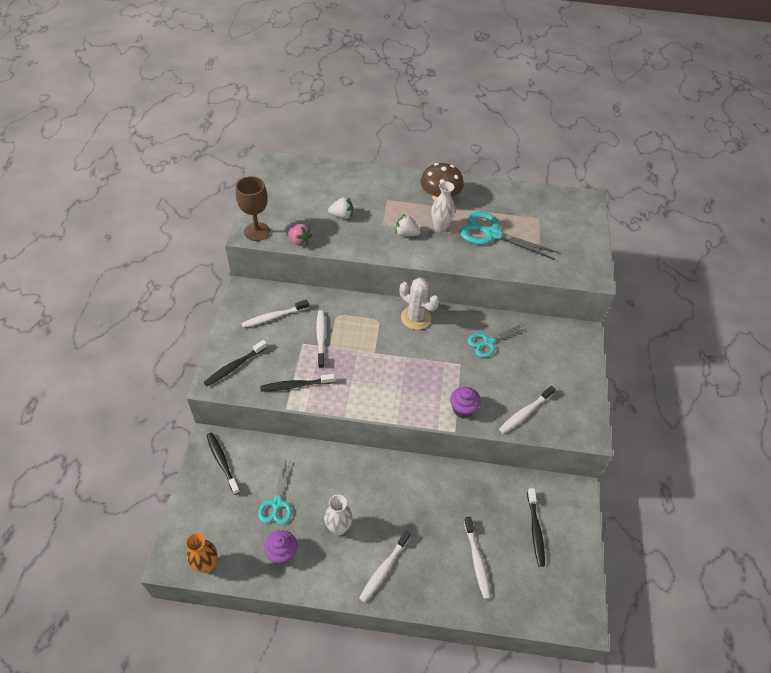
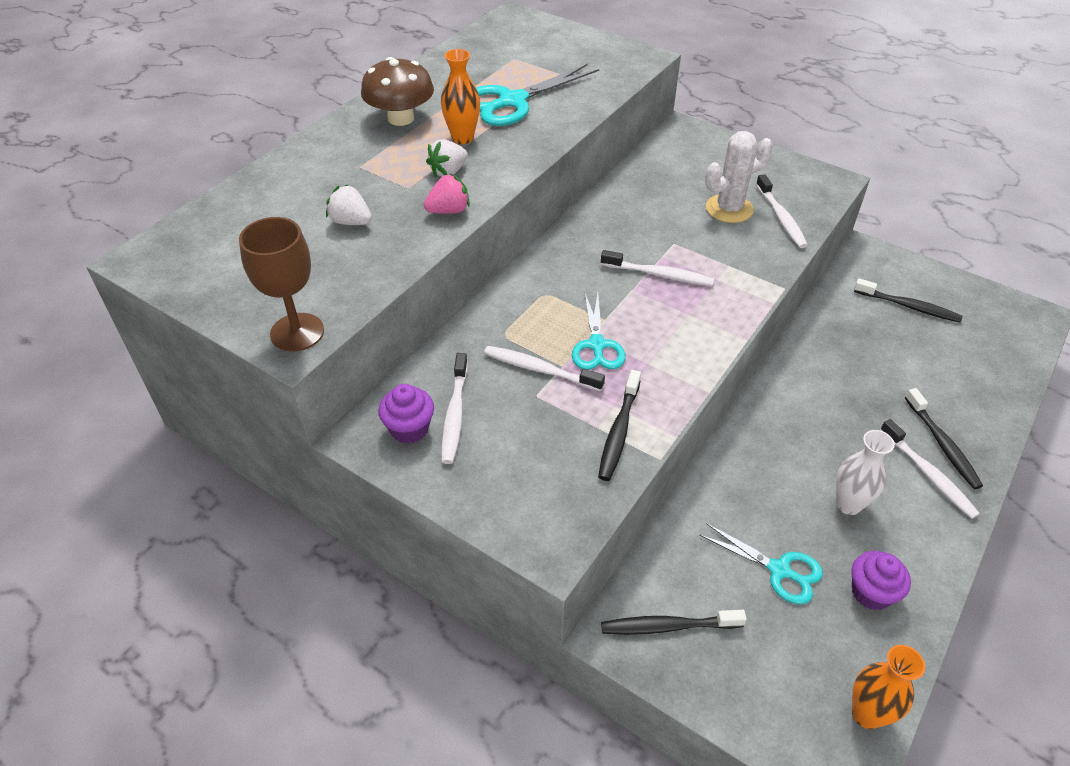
camera: 60 degrees left, 5 degrees down
(234, 366) = (532, 503): black toothbrush -> black toothbrush (942, 444)
(299, 241) = (367, 287): pink strawberry -> pink strawberry (449, 211)
(342, 215) = (351, 222): white strawberry -> white strawberry turned 90 degrees counterclockwise
(416, 318) = (566, 255): white cactus -> white cactus (729, 209)
(440, 227) = (462, 138): white vase -> orange vase
(463, 409) = (751, 268): purple cupcake -> purple cupcake (409, 429)
(476, 560) = (938, 375): white toothbrush -> white toothbrush (659, 274)
(488, 342) = (651, 206): turquoise scissors -> turquoise scissors (597, 345)

